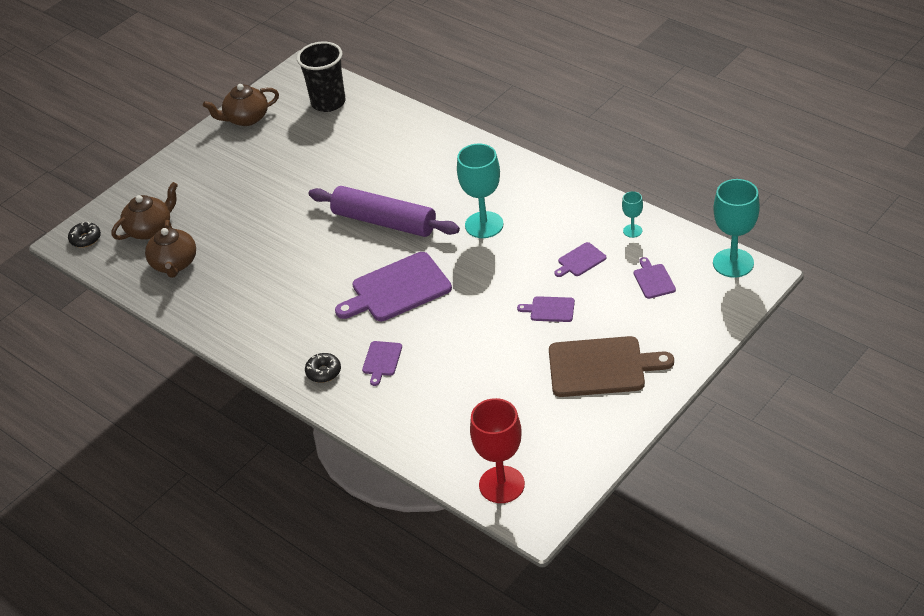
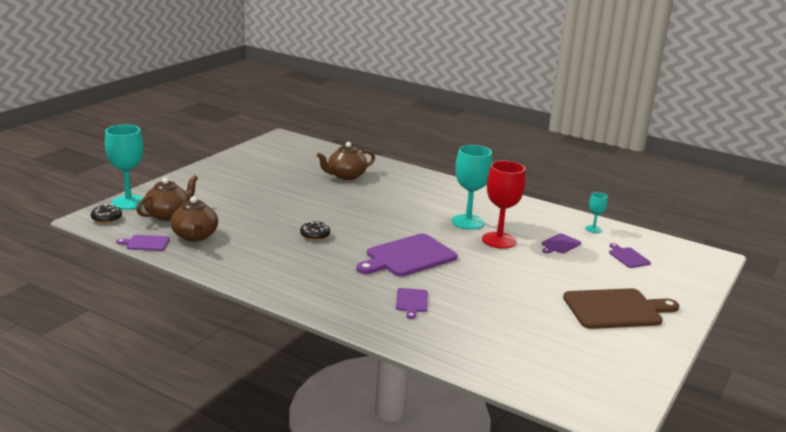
camera: 15 degrees left, 20 degrees down
(246, 118) = (243, 159): brown teapot -> brown teapot (346, 176)
(323, 372) = (358, 308): black donut -> black donut (315, 235)
(328, 103) = (310, 154): black cup -> none
(384, 221) = (381, 217): purple rolling pin -> none
(501, 484) = (568, 392): red goblet -> red goblet (499, 240)
(550, 309) = (550, 272): purple cutting board -> purple cutting board (146, 243)
(733, 263) = (686, 249): turquoise goblet -> turquoise goblet (128, 202)

